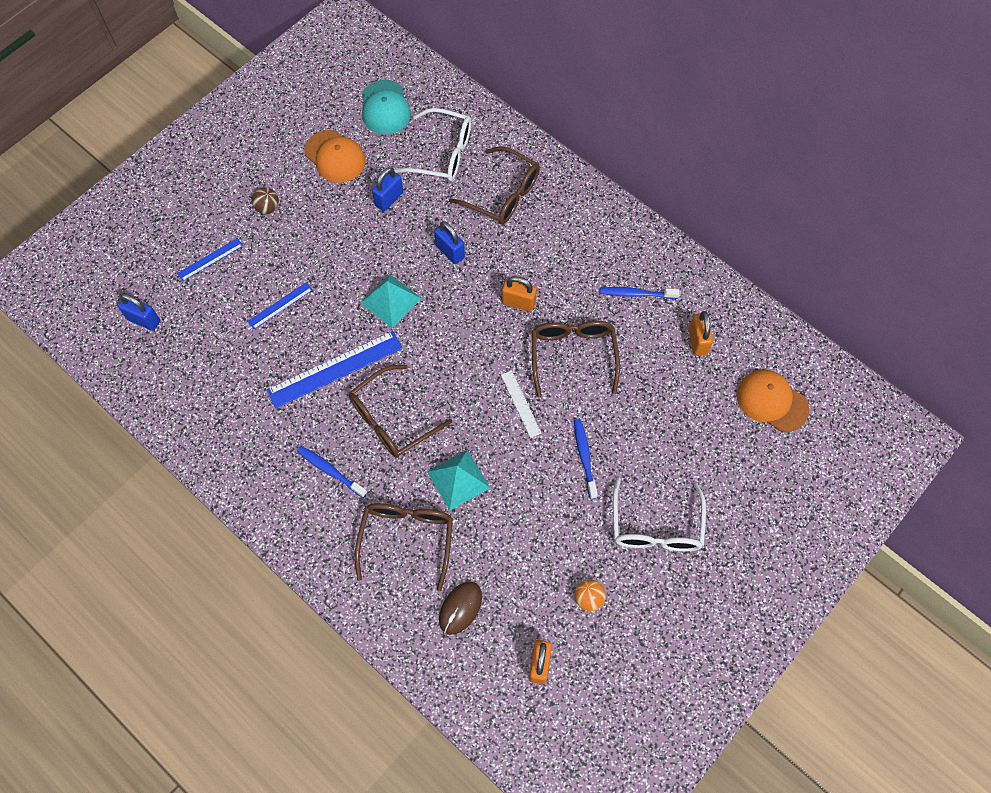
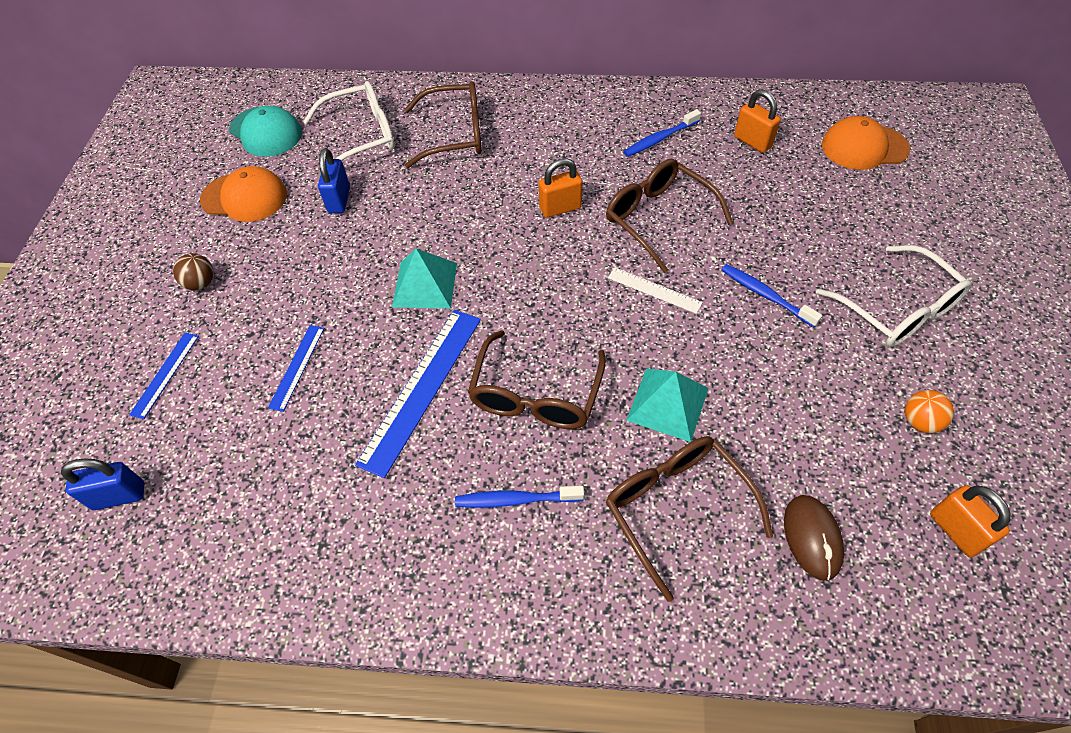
camera: 35 degrees left, 10 degrees down
(450, 251) = (447, 207): blue padlock -> none

